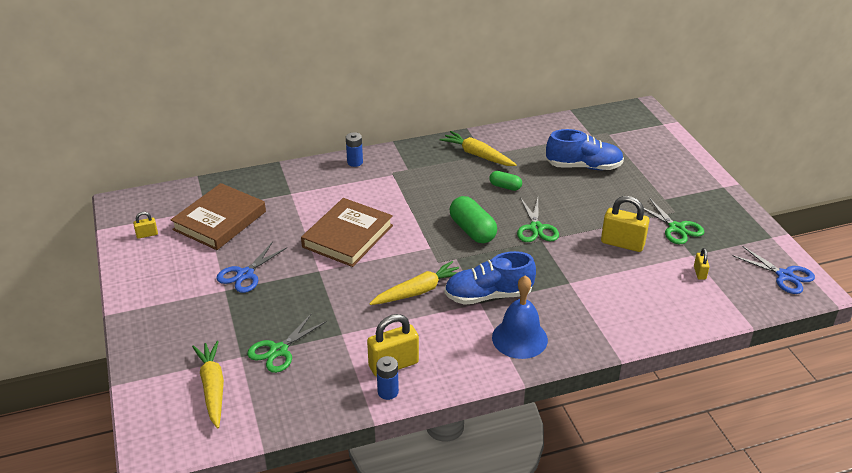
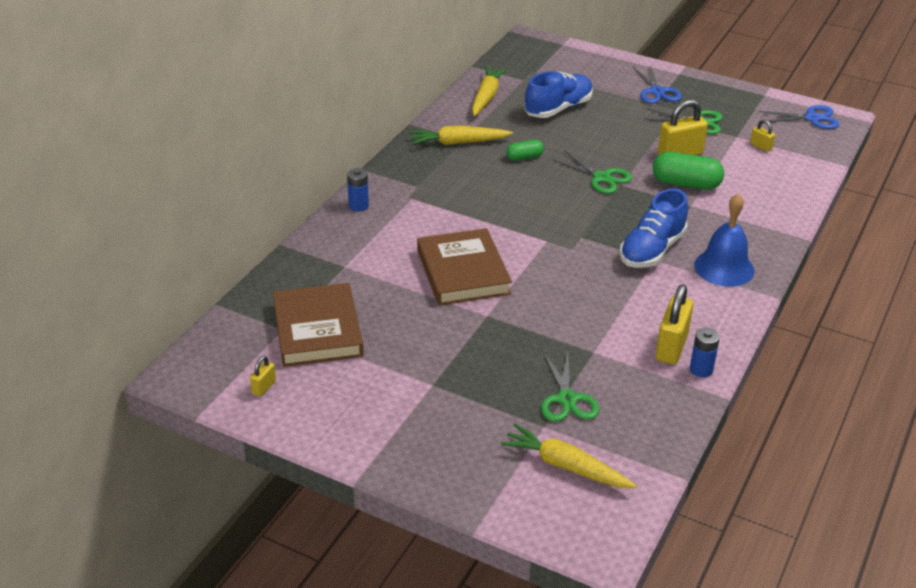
camera: 45 degrees left, 0 degrees up
(245, 274) = (427, 360): blue scissors -> blue scissors (656, 92)
(418, 291) = (595, 280): yellow carrot -> yellow carrot (486, 97)
(472, 230) = (557, 207): green capsule -> green capsule (686, 184)

